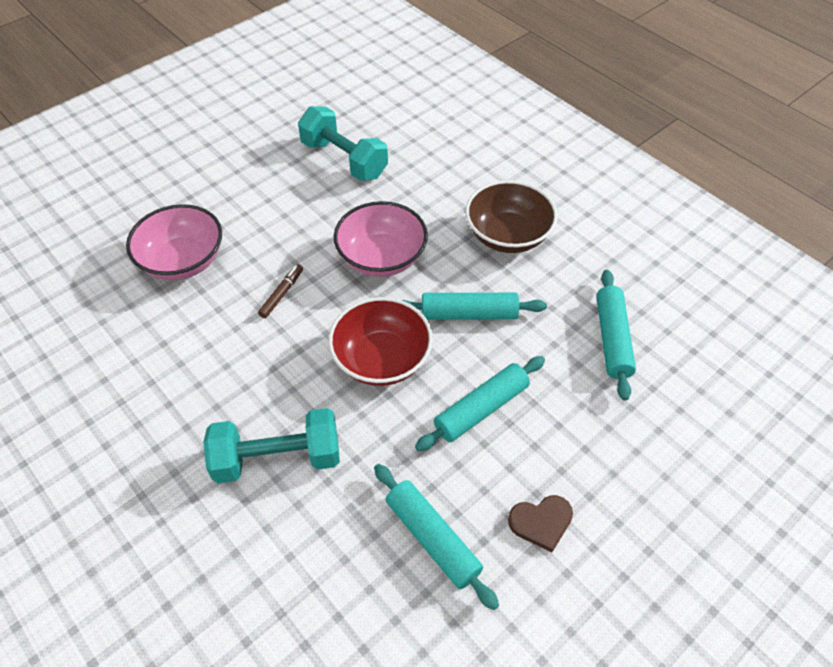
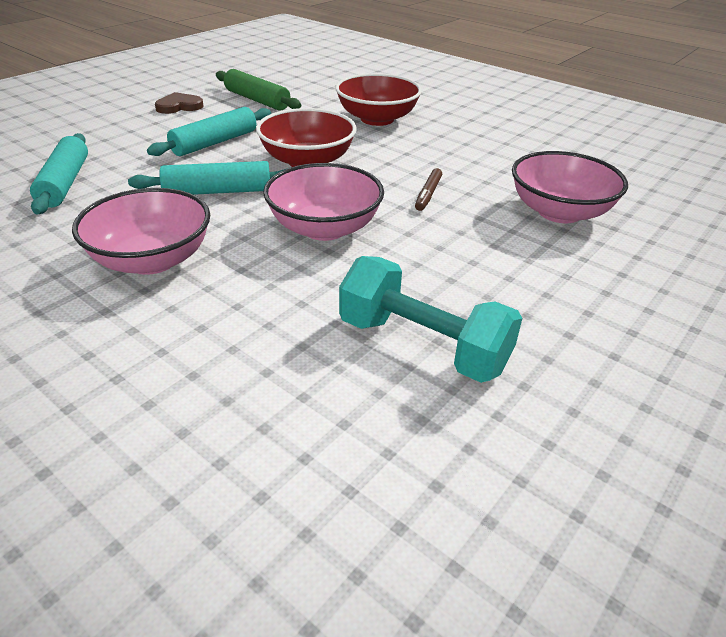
camera: 170 degrees right, 15 degrees down
(277, 458) = (377, 119): turquoise dumbbell -> red bowl
(432, 539) = (257, 100): turquoise rolling pin -> green rolling pin
(508, 235) = (152, 260): brown bowl -> pink bowl

